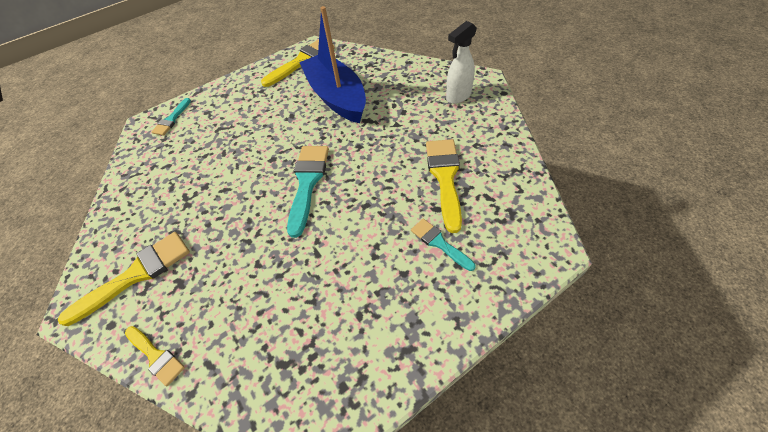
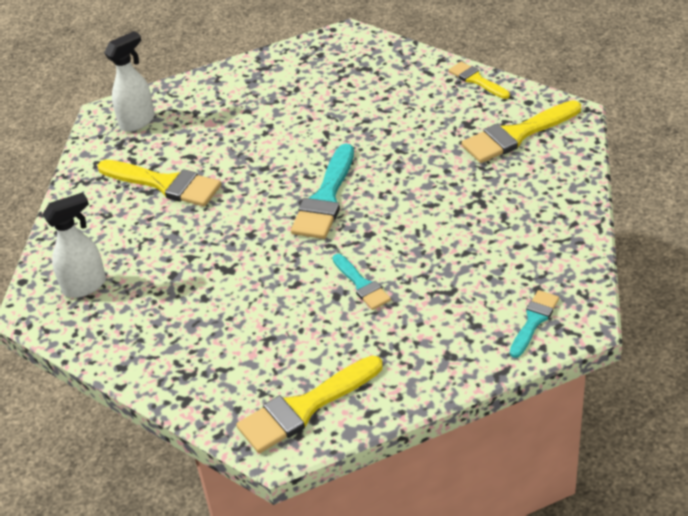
camera: 170 degrees left, 10 degrees down
(337, 97) = (260, 316): blue boat -> none
(439, 243) = (203, 128): turquoise brush -> turquoise brush (362, 285)
(445, 177) = (165, 184): yellow brush -> yellow brush turned 75 degrees counterclockwise
(511, 243) = (138, 121): none -> white spray bottle

